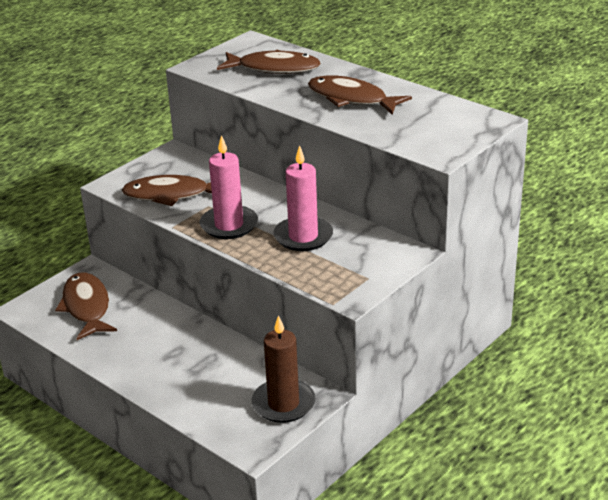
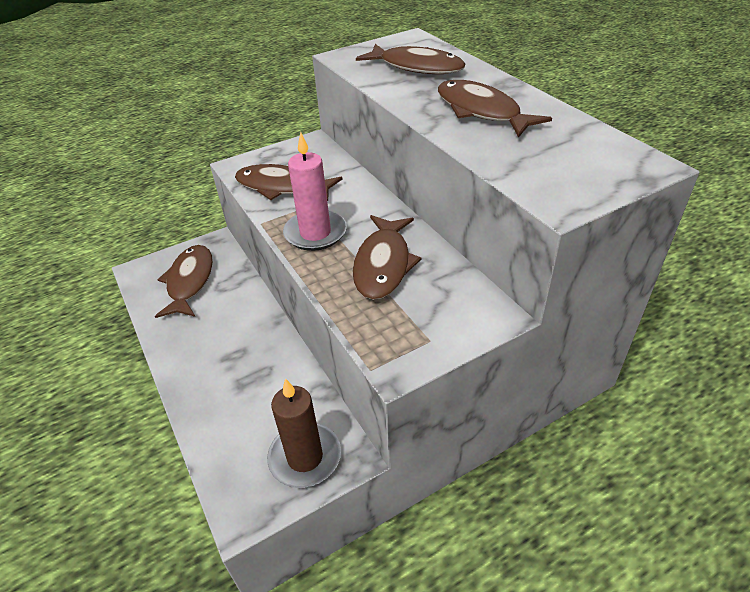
camera: 20 degrees right, 10 degrees up
(303, 237) = (383, 264): pink candle -> brown fish

